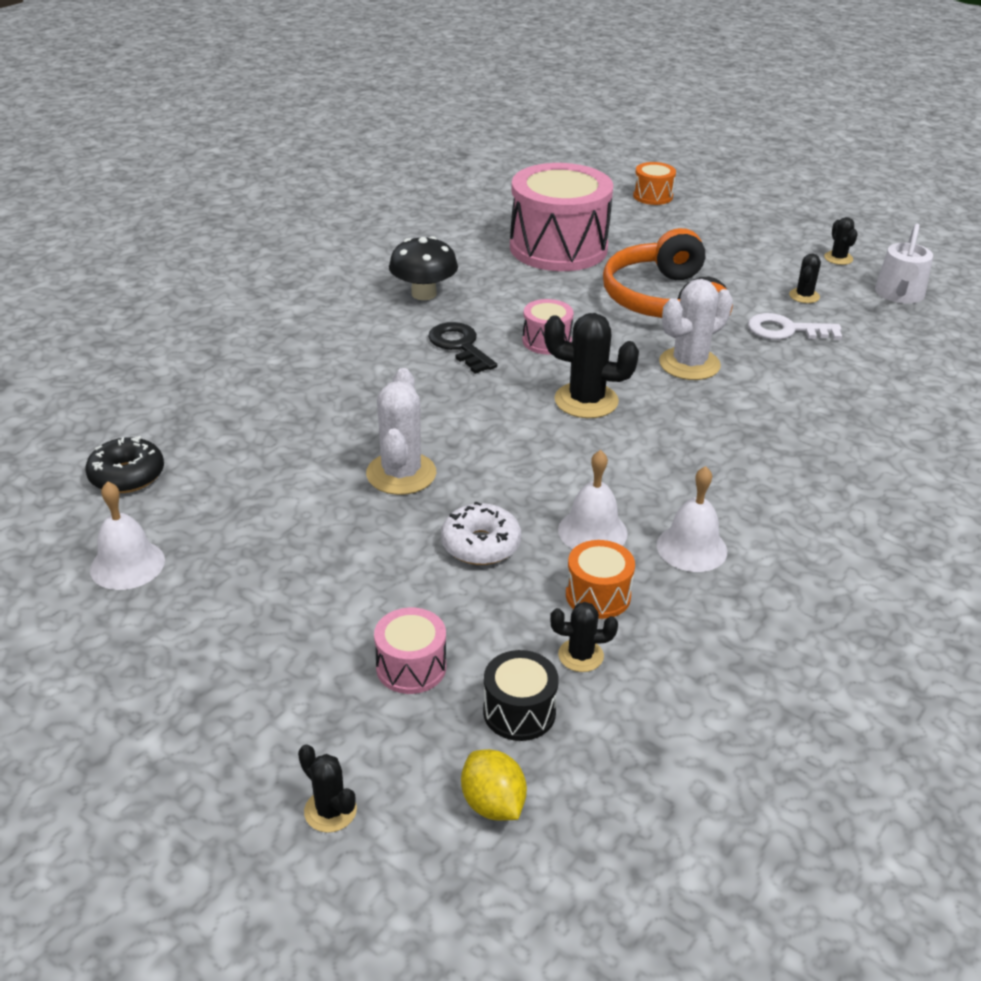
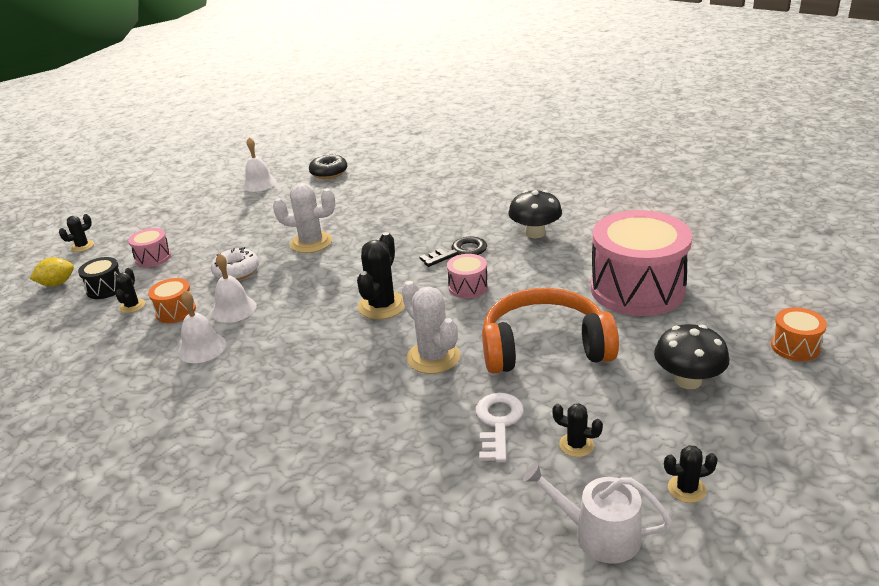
camera: 95 degrees right, 5 degrees down
(706, 242) = (688, 380): none -> black mushroom

